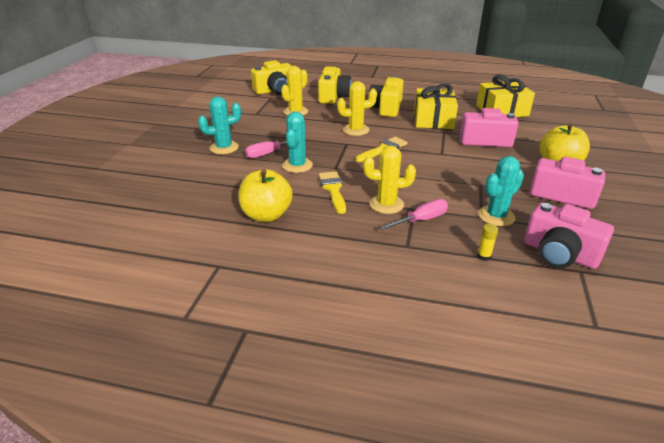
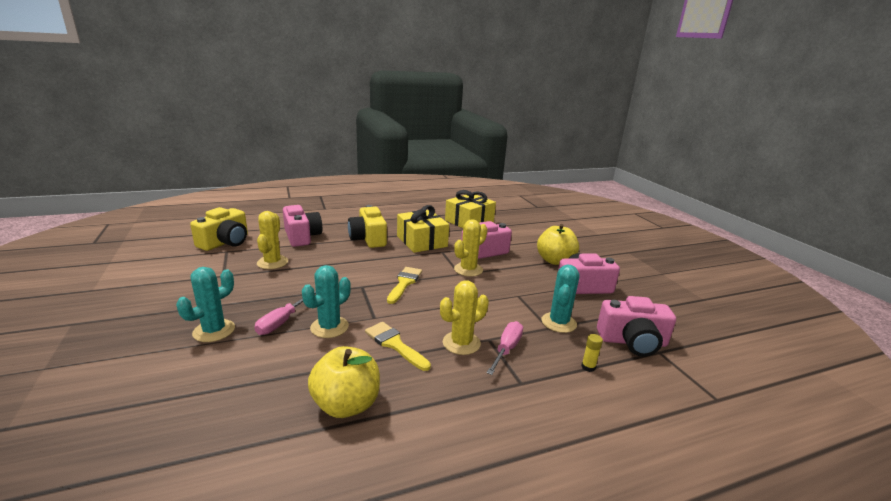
camera: 35 degrees left, 10 degrees down
(297, 165) = (329, 327): turquoise cactus -> turquoise cactus turned 60 degrees clockwise
(333, 96) = (302, 236): yellow camera -> pink camera
(356, 130) = (358, 269): yellow cactus -> yellow cactus (468, 270)

